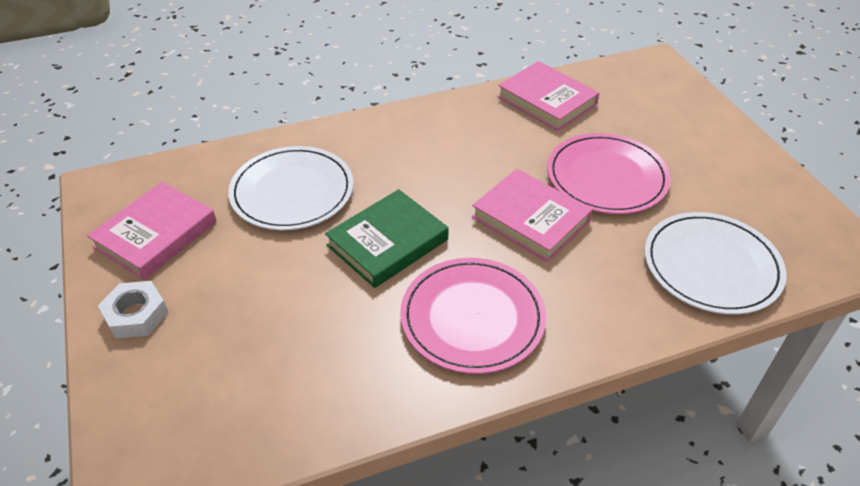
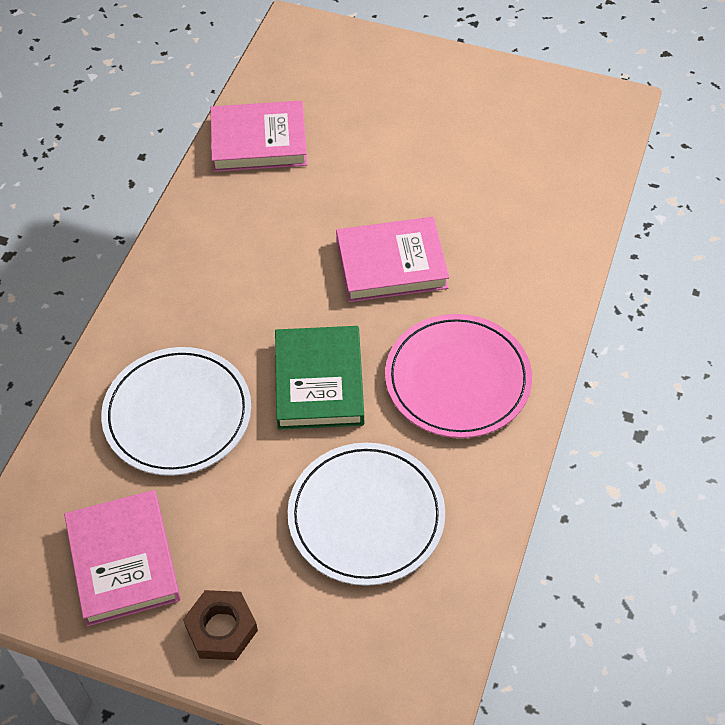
camera: 50 degrees left, 10 degrees up
(136, 315) = (221, 629): white nut -> brown nut
(606, 177) = (396, 178): pink plate -> none
(711, 266) = (548, 193): white plate -> white plate (366, 516)

